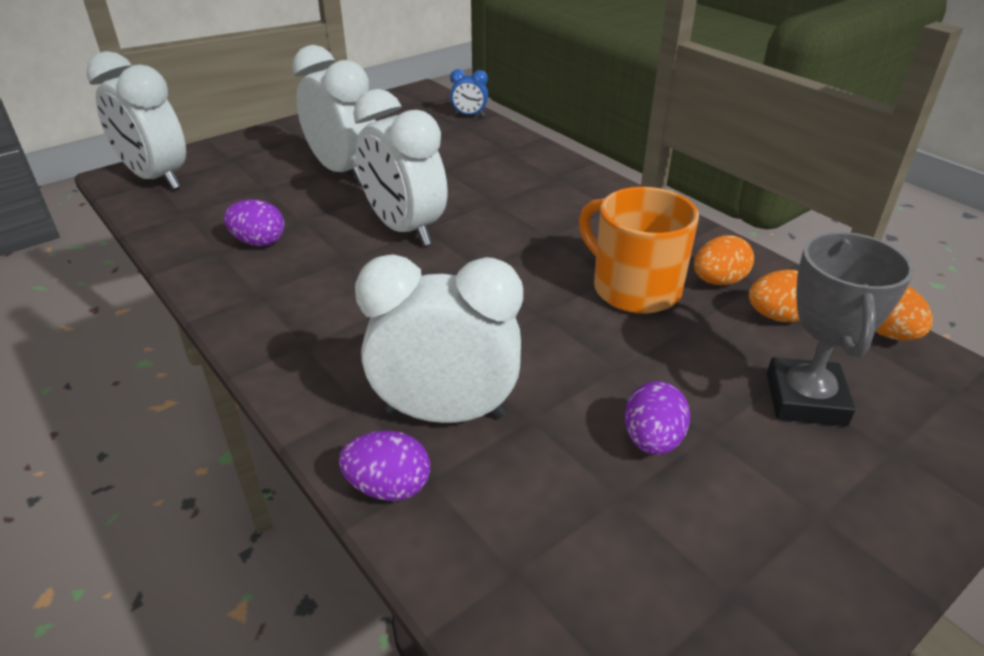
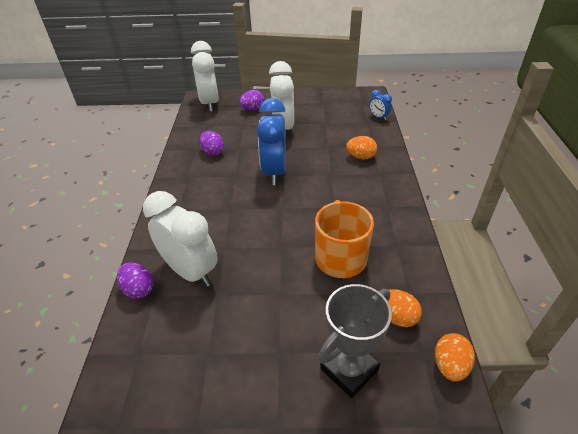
camera: 40 degrees right, 5 degrees up
(405, 229) = (274, 172): white clock -> blue clock
(652, 440) = (252, 338): purple egg -> purple egg (252, 109)
(718, 281) = (390, 278): orange egg -> orange egg (360, 157)

